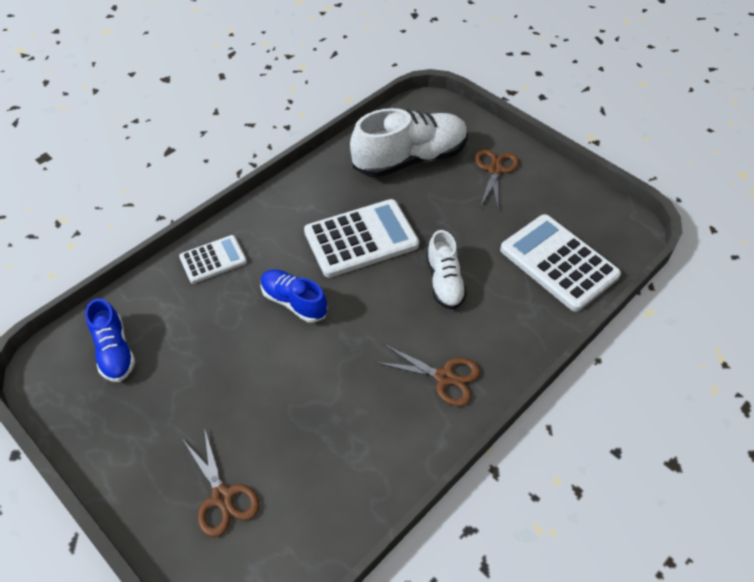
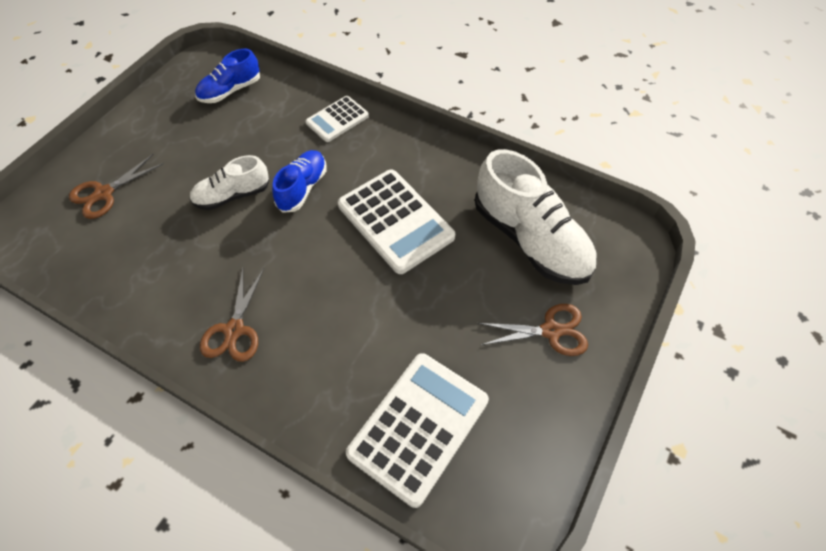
camera: 75 degrees right, 5 degrees up
(213, 259) = (337, 119): white calculator -> white calculator turned 90 degrees clockwise
(444, 282) = (357, 307): white shoe -> white shoe (232, 195)

